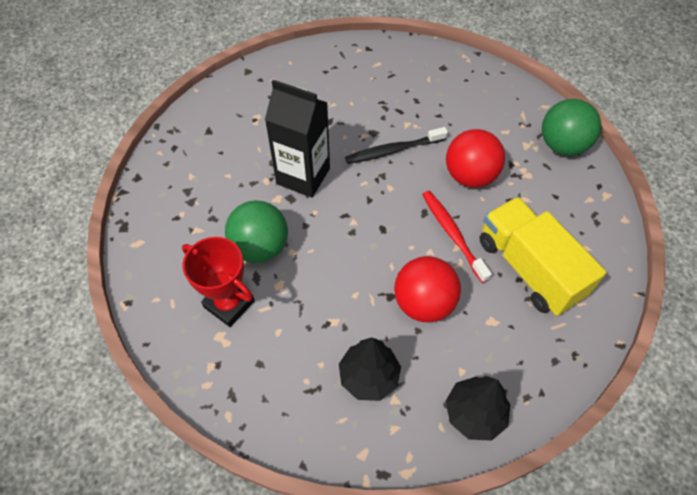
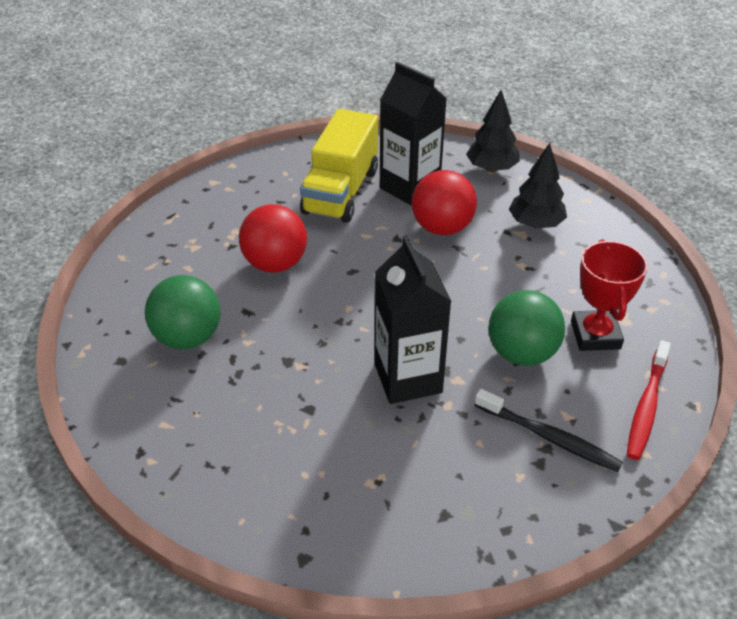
camera: 130 degrees left, 15 degrees down
(393, 150) = (297, 331): black toothbrush -> black toothbrush (549, 437)
(452, 234) = (356, 243): red toothbrush -> red toothbrush (646, 406)
(496, 322) = (409, 187): none -> black carton
(562, 145) = (173, 225): green ball -> green ball (188, 337)

